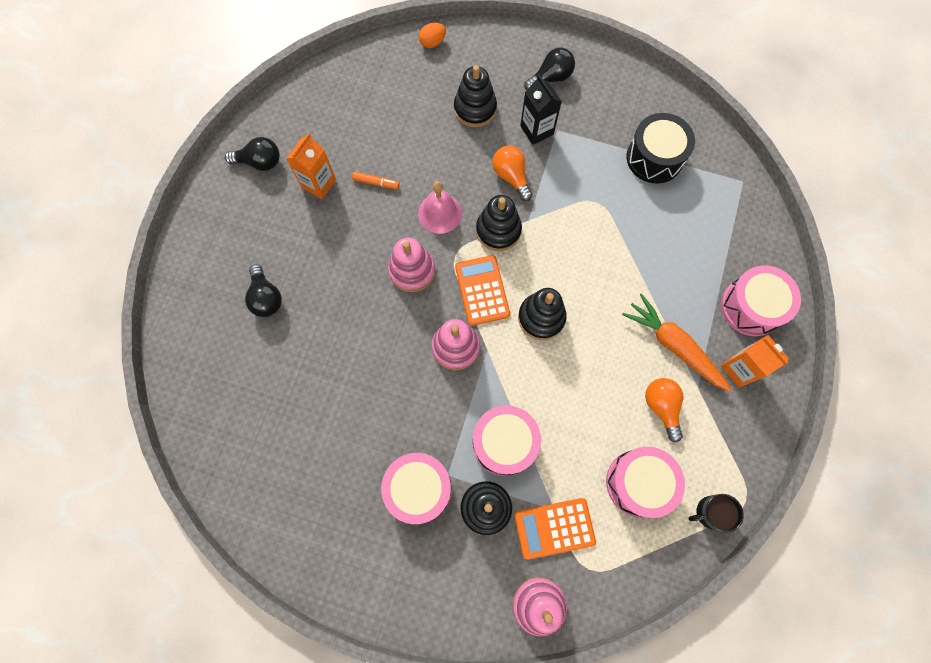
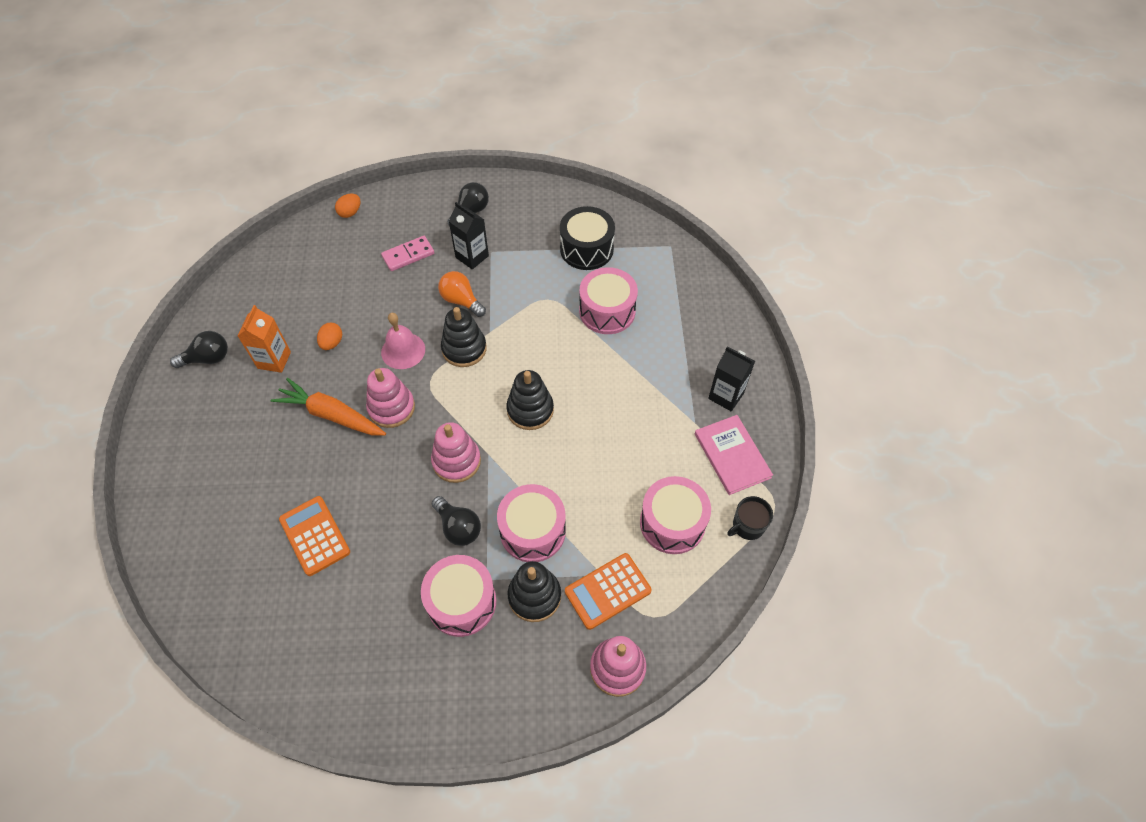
camera: 20 degrees left, 15 degrees down
(266, 298) = (249, 477): black light bulb -> black light bulb (458, 527)
(376, 183) = (332, 343): orange marker -> orange egg
(475, 109) = (408, 255): black stacking toy -> pink domino
(482, 290) = (465, 404): orange calculator -> orange calculator (314, 536)
(661, 407) = (669, 450): orange light bulb -> none
(674, 346) = (661, 395): orange carrot -> orange carrot (331, 415)
(722, 434) = (732, 455): none -> pink book
(739, 368) = (726, 396): orange carton -> black carton
(751, 307) = (716, 342): pink drum -> pink drum (607, 311)

